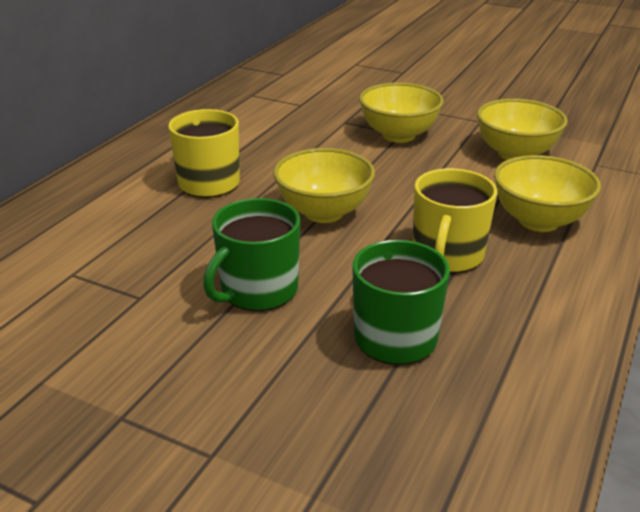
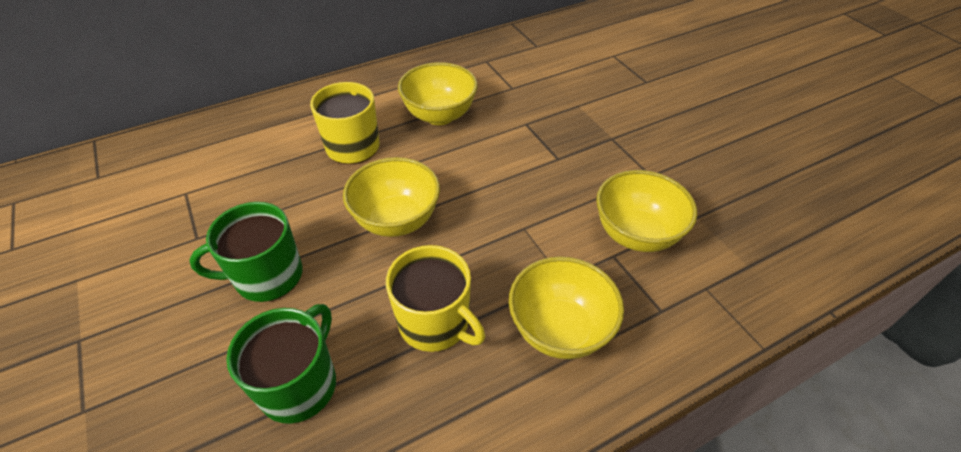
camera: 35 degrees right, 15 degrees up
(398, 135) = (554, 160): yellow bowl -> yellow bowl (439, 115)
(447, 255) = (435, 323): yellow mug -> yellow mug turned 105 degrees counterclockwise

